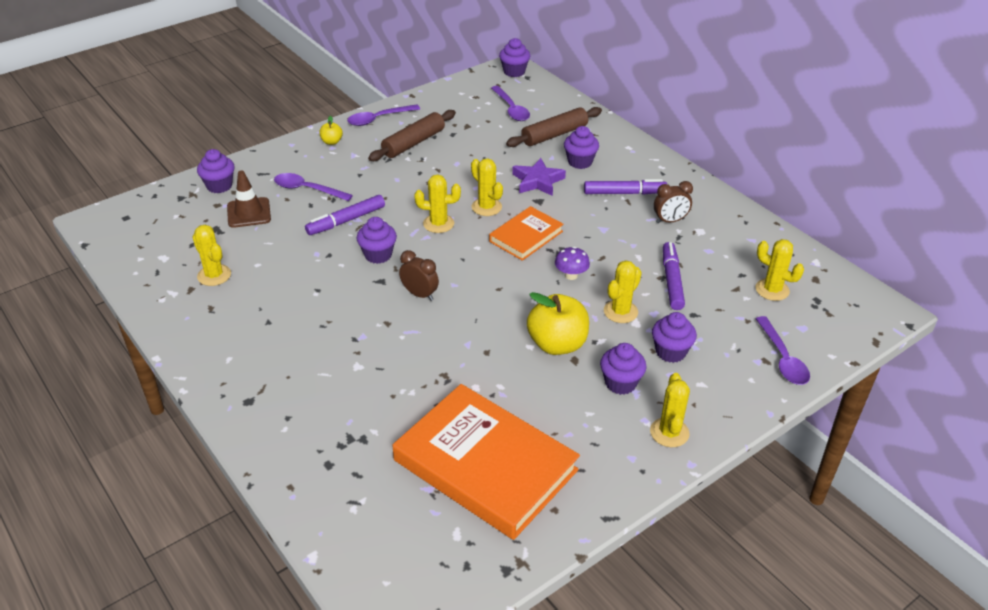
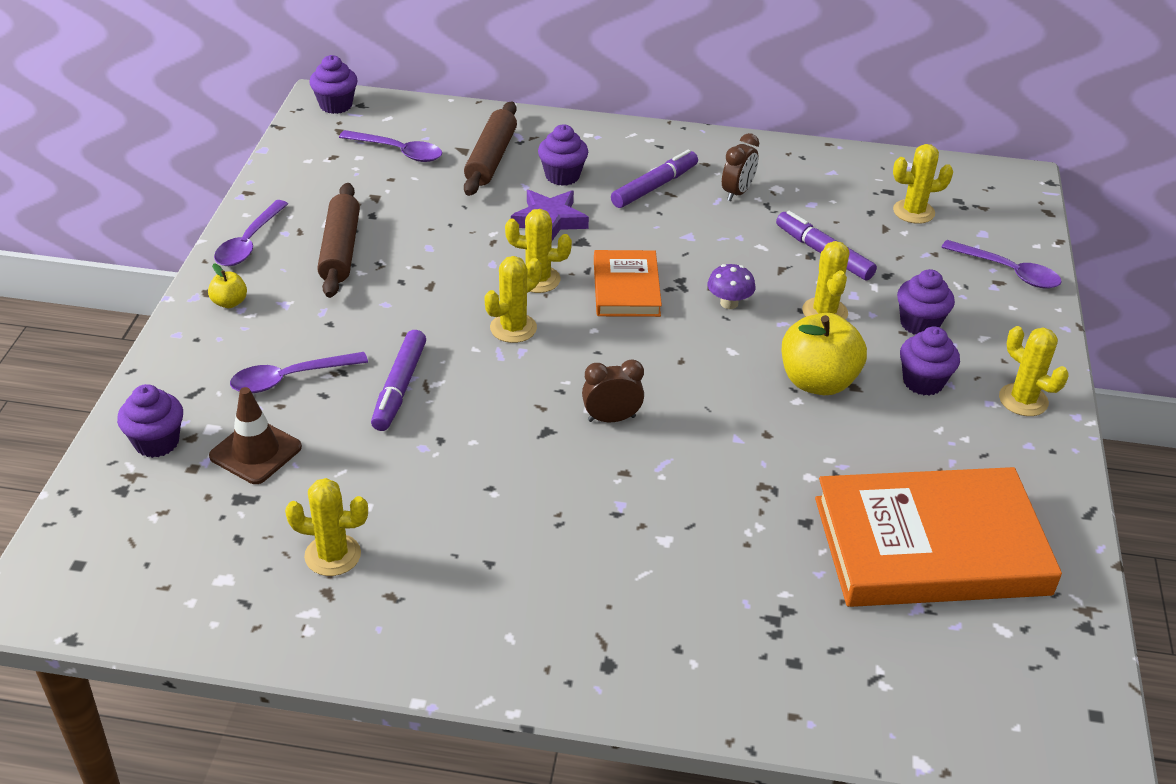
camera: 45 degrees left, 0 degrees up
(378, 255) = (499, 404): purple cupcake -> none

